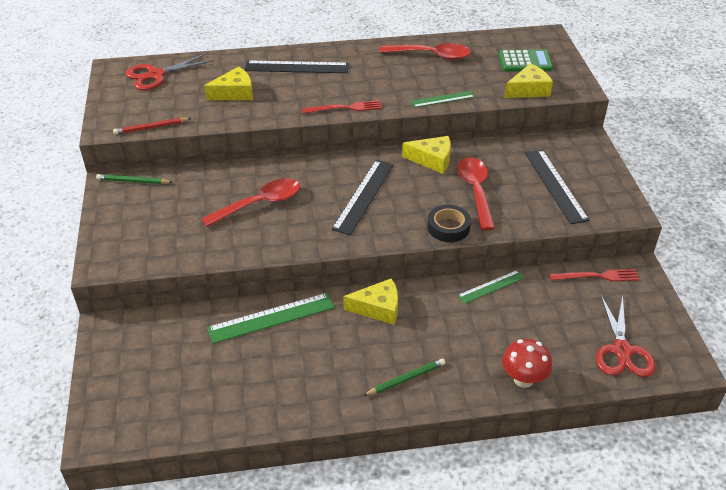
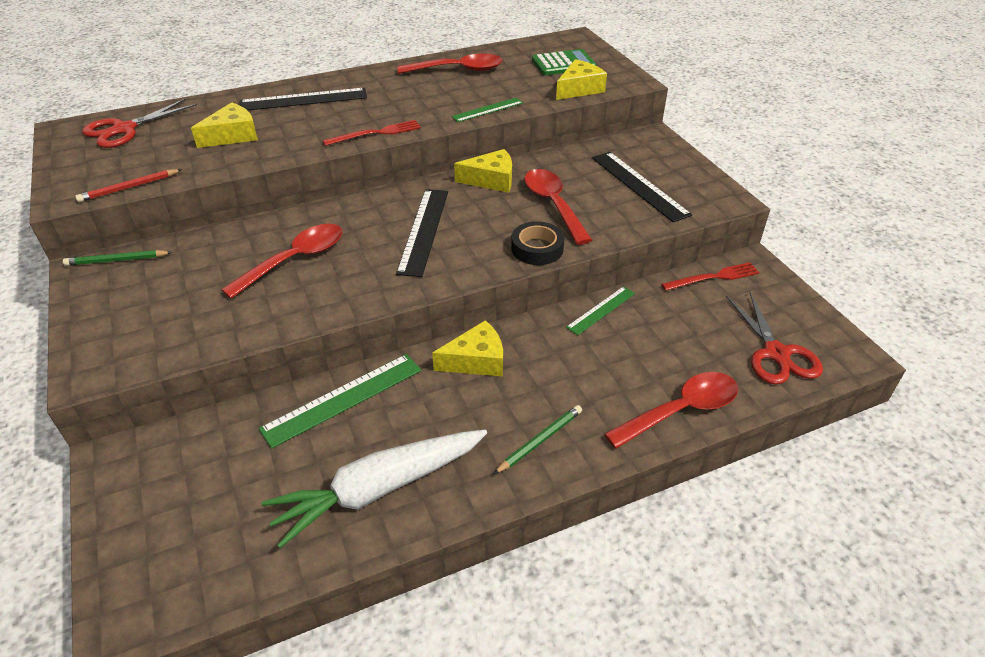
camera: 15 degrees left, 0 degrees up
(279, 388) = (379, 489): none -> white carrot
(523, 379) = (681, 410): red mushroom -> red spoon

